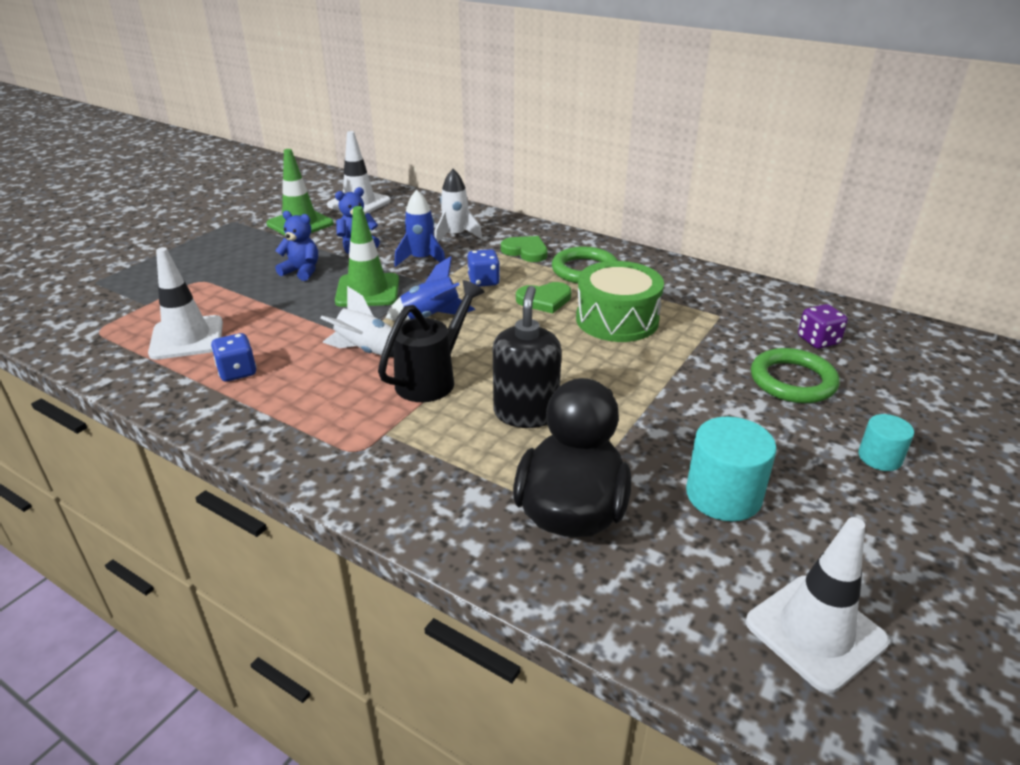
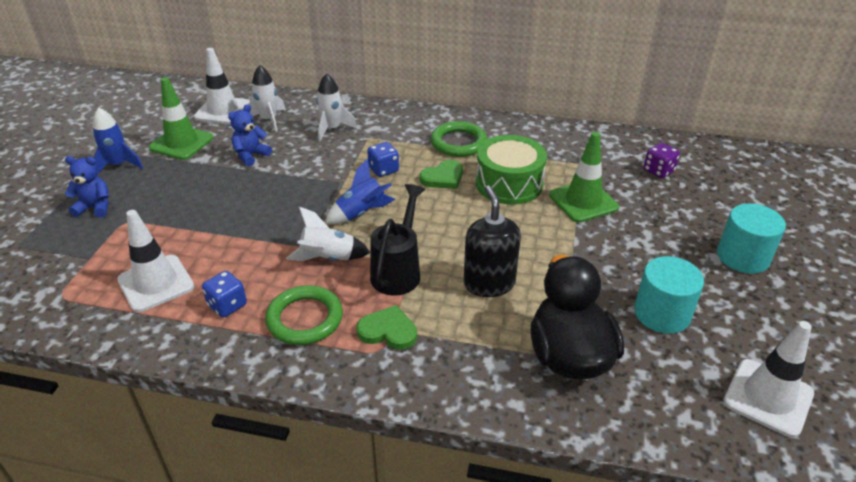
camera: 20 degrees left, 5 degrees up
(302, 271) = (217, 192): blue teddy bear -> blue teddy bear (95, 207)
(367, 291) = (290, 200): green traffic cone -> green traffic cone (583, 201)
(397, 218) = (268, 120): none -> white rocket
(421, 259) = (317, 159): blue rocket -> blue rocket (118, 165)
(526, 251) = (400, 134): green heart -> green heart (388, 331)
(792, 381) = (659, 209): green ring -> green ring (305, 319)
(879, 457) = (743, 257): turquoise cylinder -> turquoise cylinder, size x1.70

